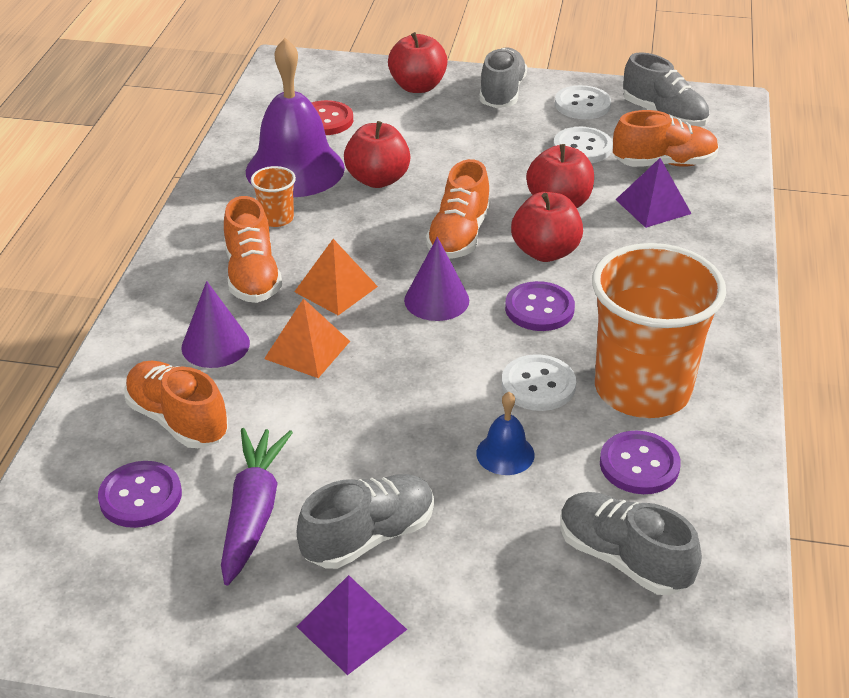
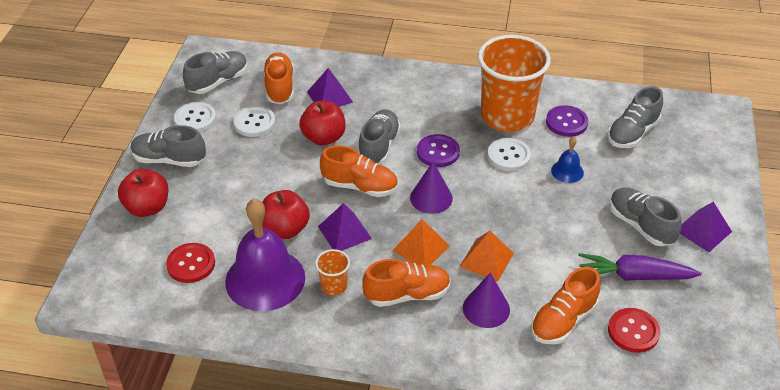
camera: 90 degrees left, 5 degrees up
(140, 496) = (633, 331): purple button -> red button
(370, 225) = (344, 232): none -> purple pyramid
(545, 252) = (379, 147): red apple -> grey shoe

